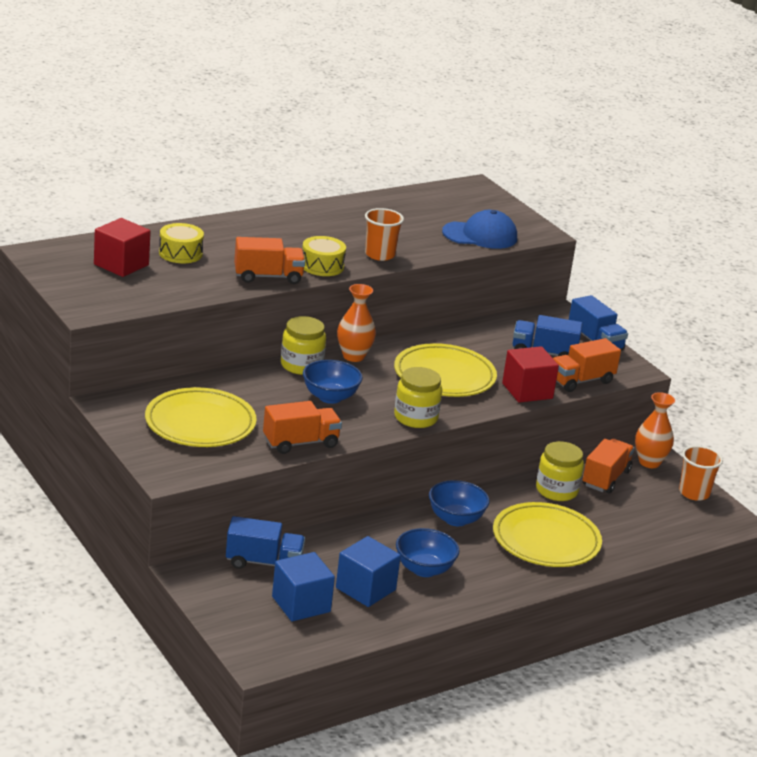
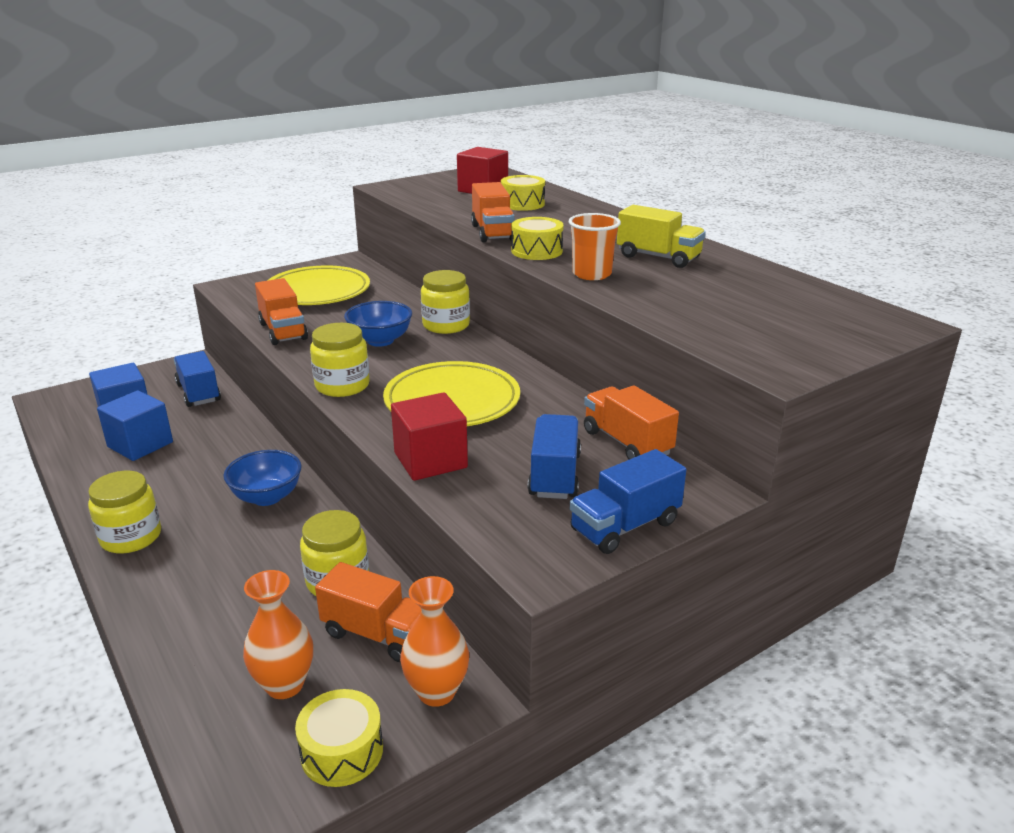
camera: 90 degrees right, 0 degrees up
(264, 562) = (198, 393): blue truck -> blue truck turned 150 degrees clockwise
(345, 226) = (658, 257): none -> yellow truck
(353, 356) = (479, 349): orange vase -> orange vase (284, 685)
(424, 569) = (167, 478): blue bowl -> none
(480, 235) = (715, 327): blue cap -> none
(509, 579) = (131, 537): none -> yellow jar
(546, 540) = (212, 569): yellow plate -> none
(581, 381) = (479, 508): orange truck -> orange truck (627, 443)
(694, 493) = (342, 751): orange cup -> yellow drum

